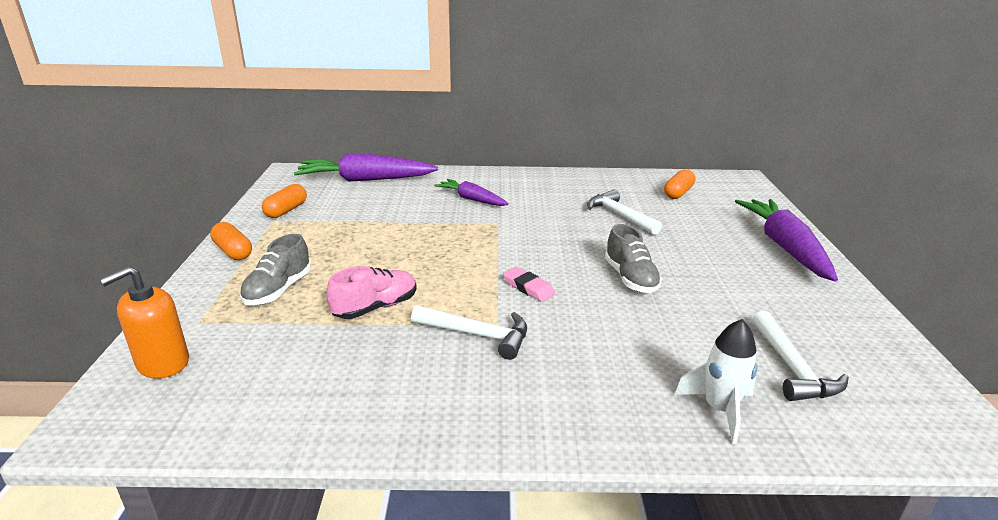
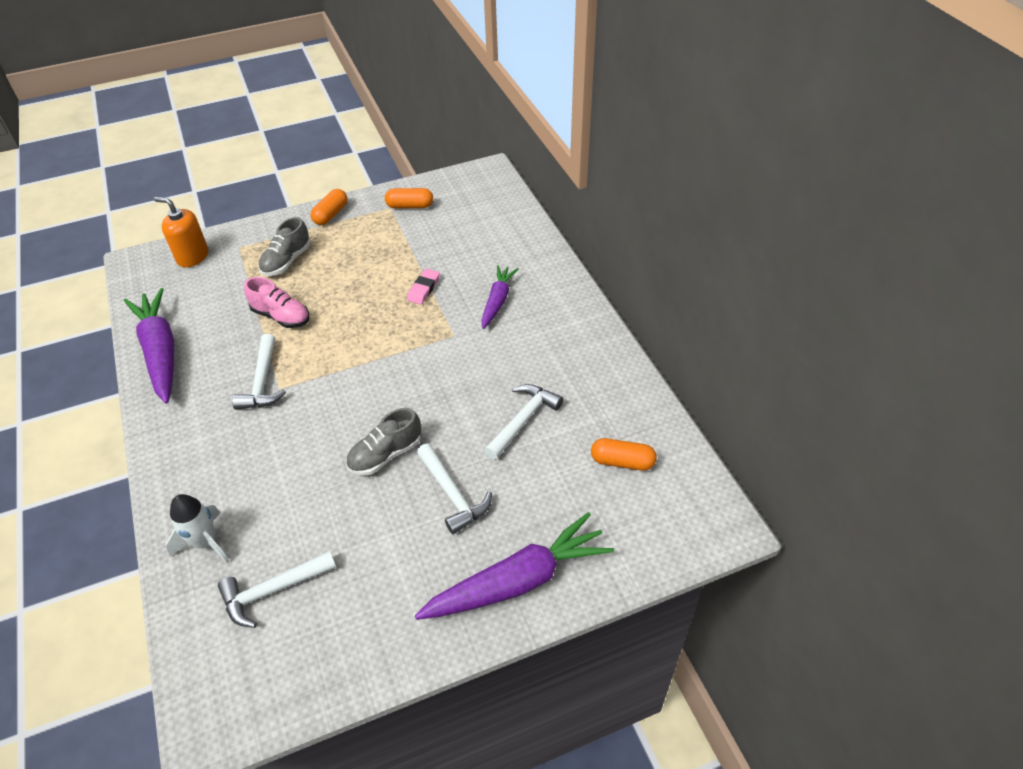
camera: 70 degrees right, 20 degrees up
(278, 290) = (286, 261): grey shoe -> grey shoe turned 60 degrees counterclockwise
(365, 180) = (499, 219): purple carrot -> purple carrot (160, 351)
(528, 287) = (342, 390): pink eraser -> pink eraser (424, 289)
(690, 256) = (452, 494): none -> white hammer

